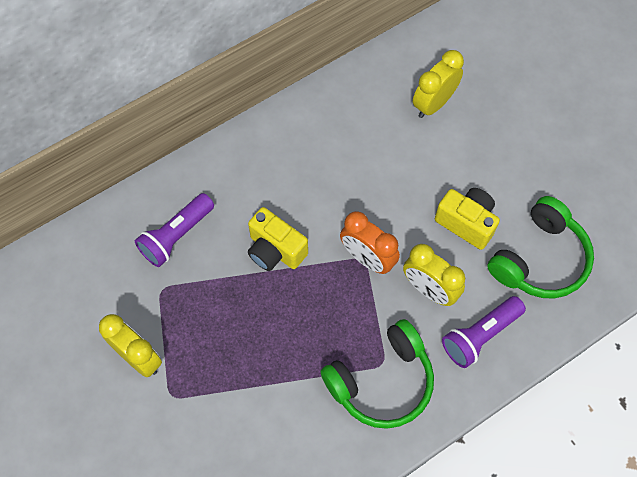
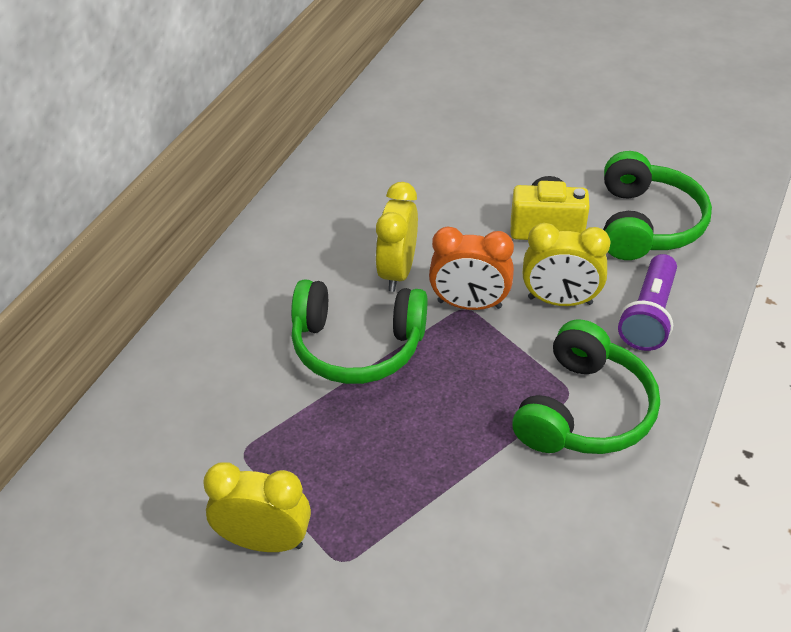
camera: 30 degrees left, 20 degrees down
(176, 236) = (223, 387): purple flashlight -> none
(275, 250) = (357, 345): yellow camera -> green headphones
(433, 104) = (427, 147): yellow clock -> yellow clock (397, 272)

